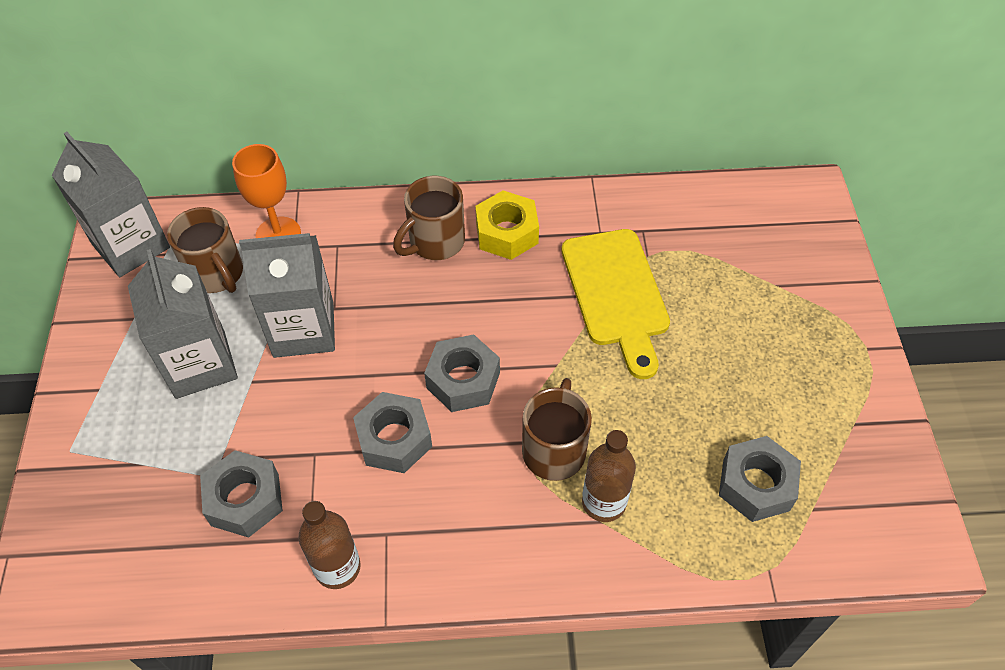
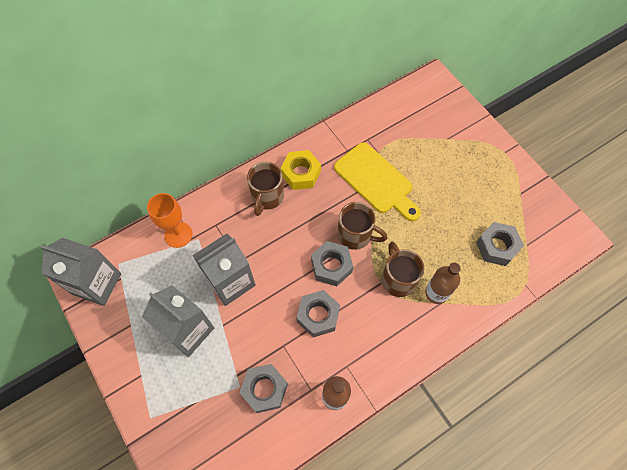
camera: 30 degrees left, 10 degrees up
(216, 274) = (160, 275): brown mug -> brown mug (355, 235)

